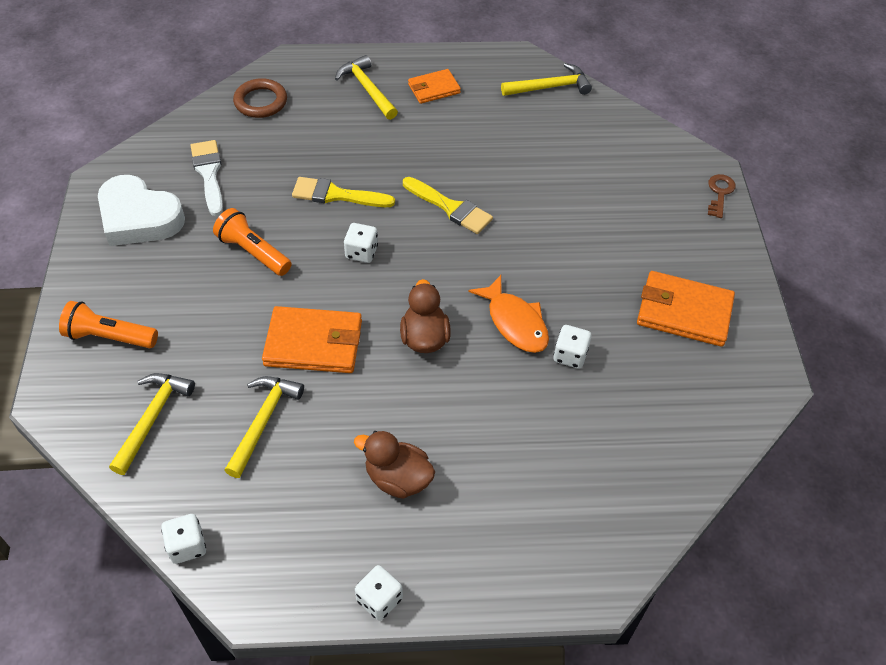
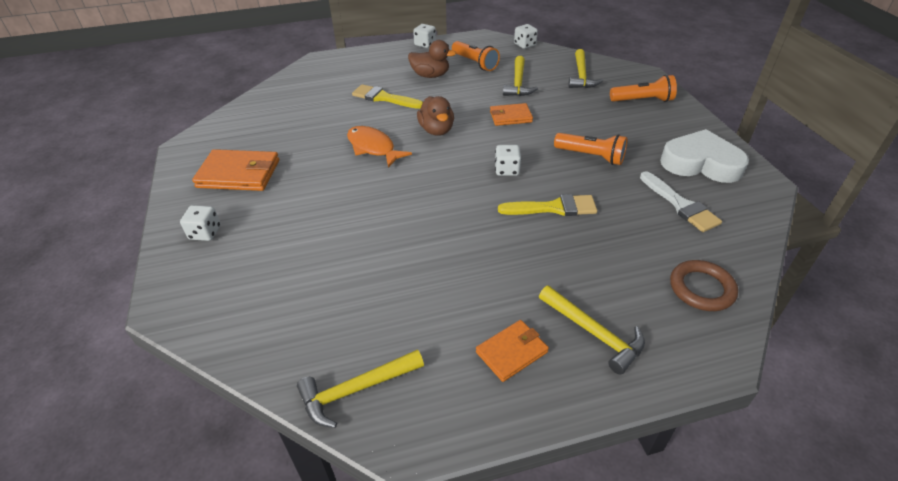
camera: 170 degrees right, 10 degrees down
(308, 500) = (475, 63): none -> orange flashlight
(314, 343) = (510, 117): orange wallet -> orange wallet, size x0.61
(450, 207) = (445, 216): yellow brush -> yellow brush (384, 98)
(570, 355) = (331, 137): white dice -> white dice (205, 233)
(719, 193) = (167, 279): brown key -> none

